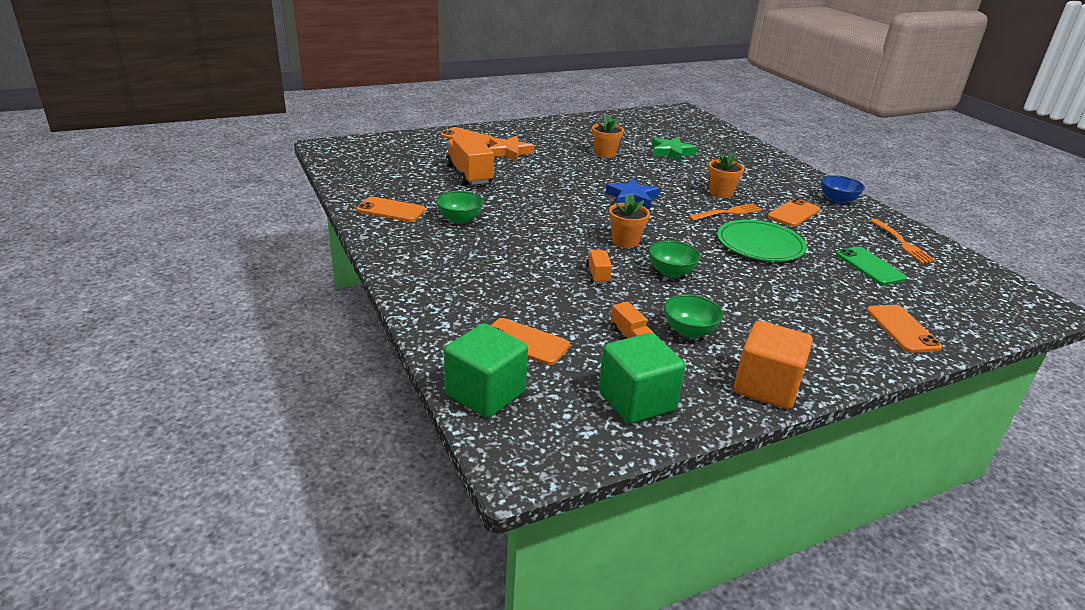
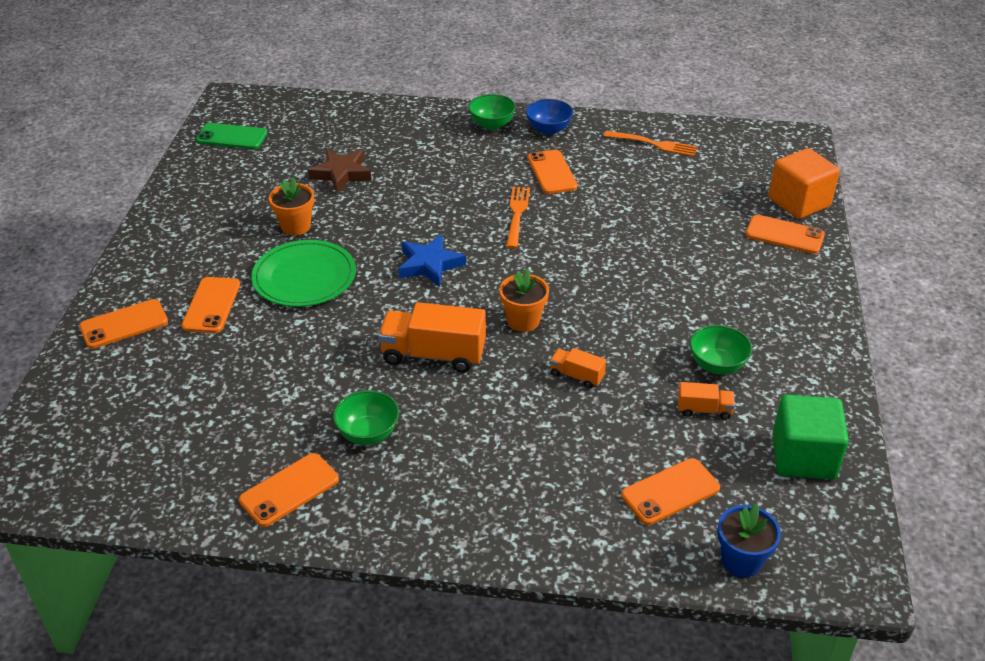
camera: 55 degrees left, 10 degrees up
(469, 175) = (248, 372): orange truck -> orange truck (433, 354)
(485, 393) = (741, 560): green cube -> blue flower pot
(509, 152) = (211, 305): orange star -> orange phone
(671, 152) = (341, 173): green star -> brown star
(671, 272) = (607, 320): green bowl -> green bowl (492, 124)
(721, 193) = (471, 194): orange flower pot -> none
(760, 244) = (596, 231): green plate -> green plate (304, 277)
(766, 387) = (822, 364): orange cube -> orange cube (799, 202)
(870, 266) = (680, 189): green phone -> green phone (232, 137)

